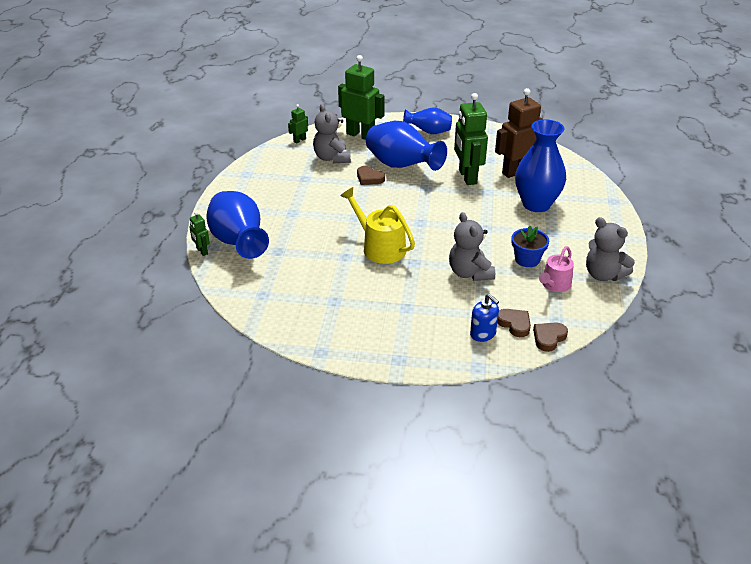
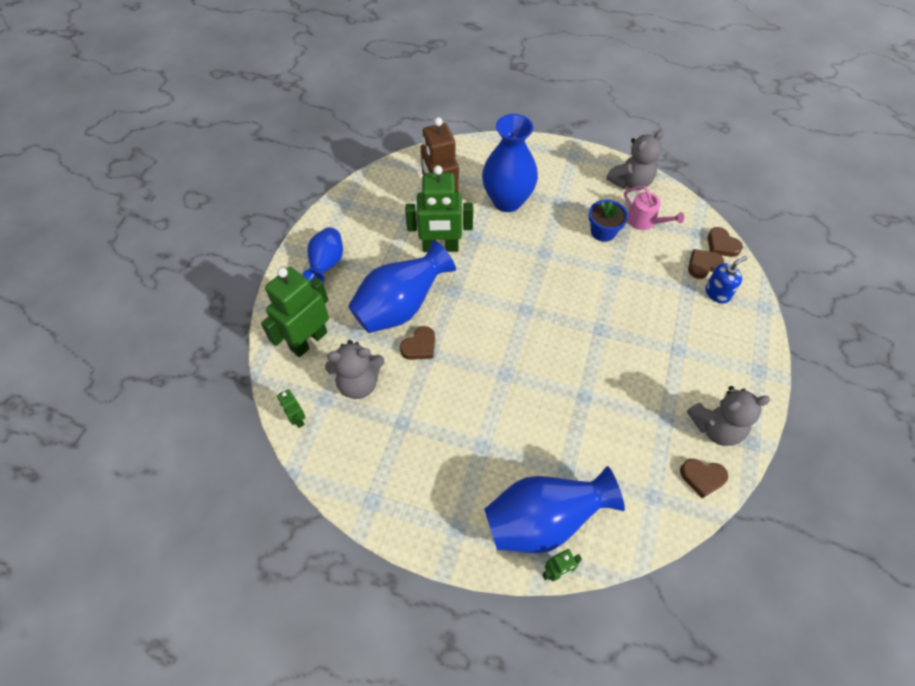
camera: 80 degrees left, 20 degrees up
(282, 321) = (702, 477): none -> brown heart
(380, 247) = (569, 357): yellow watering can -> none
(469, 273) = (622, 283): grey teddy bear -> grey teddy bear (716, 427)

